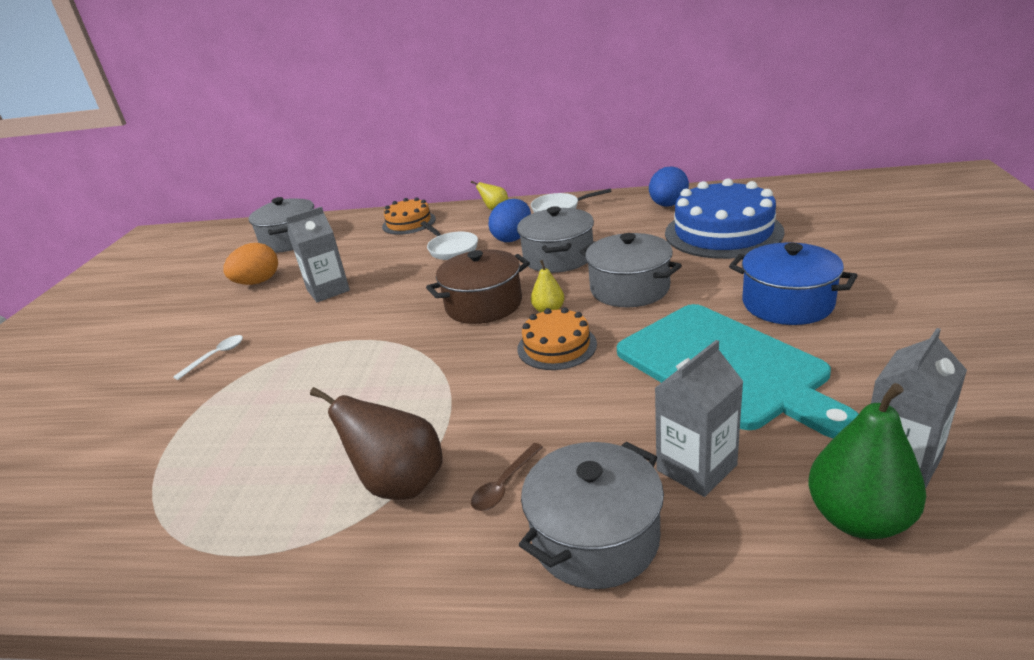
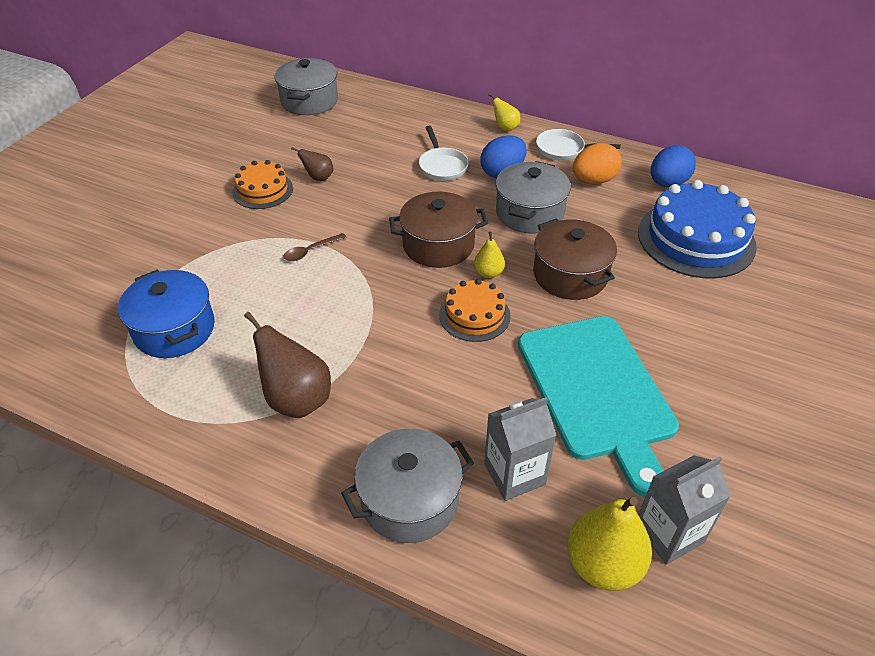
camera: 15 degrees right, 15 degrees up
(216, 356) = (207, 219): white spoon -> none
(258, 282) = (265, 145): orange egg -> orange egg (594, 180)
(328, 290) = (318, 177): grey carton -> brown pear
(409, 223) = (420, 117): orange cake -> orange cake (263, 190)
(504, 484) = (369, 430): brown spoon -> brown spoon (311, 251)
(629, 289) = (570, 275): grey pot -> brown pot
(787, 303) = (695, 346): blue pot -> blue pot (174, 329)
(858, 519) = (603, 564): green pear -> yellow pear

